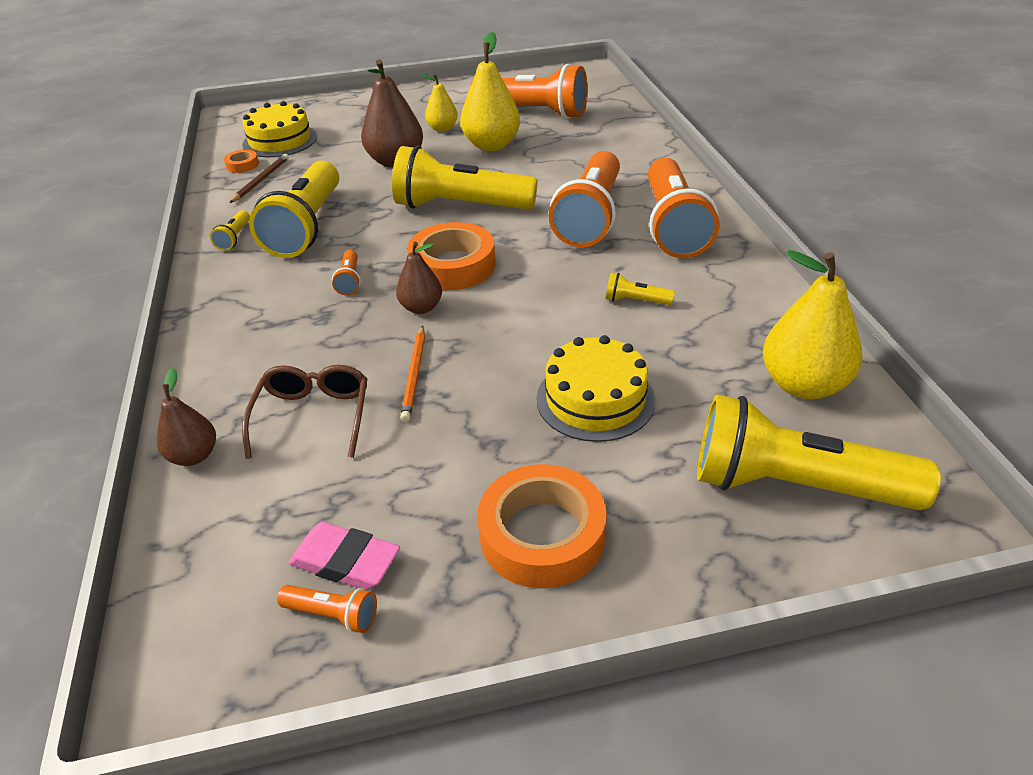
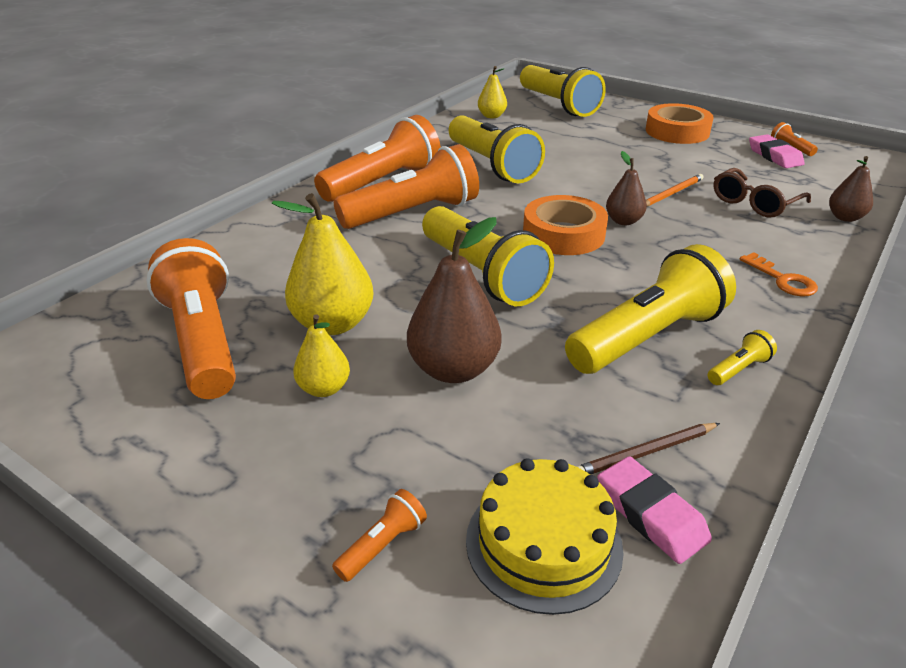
camera: 135 degrees left, 5 degrees down
(234, 323) = (782, 279): none -> orange key
(242, 165) = (651, 514): orange tape -> pink eraser
(350, 280) = (656, 264): orange flashlight -> orange flashlight (382, 545)
(595, 399) = (589, 148): yellow cake -> none
(635, 301) = (492, 165): yellow flashlight -> yellow flashlight, size x2.48
(803, 384) = (491, 116): yellow pear -> yellow pear, size x0.57

